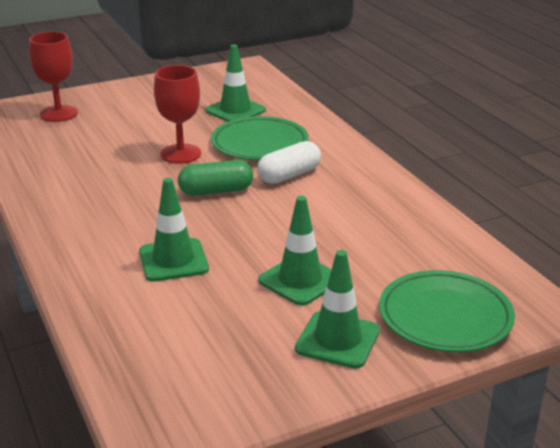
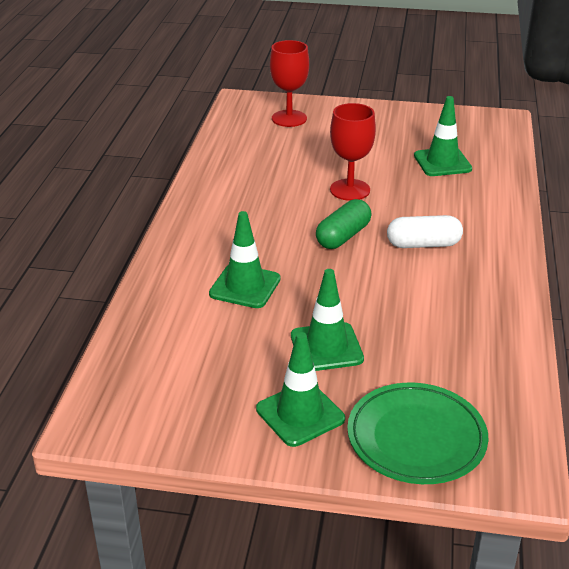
camera: 35 degrees right, 5 degrees up
(216, 191) = (343, 236): green capsule -> green capsule turned 75 degrees counterclockwise
(259, 144) = (429, 204): green plate -> none

